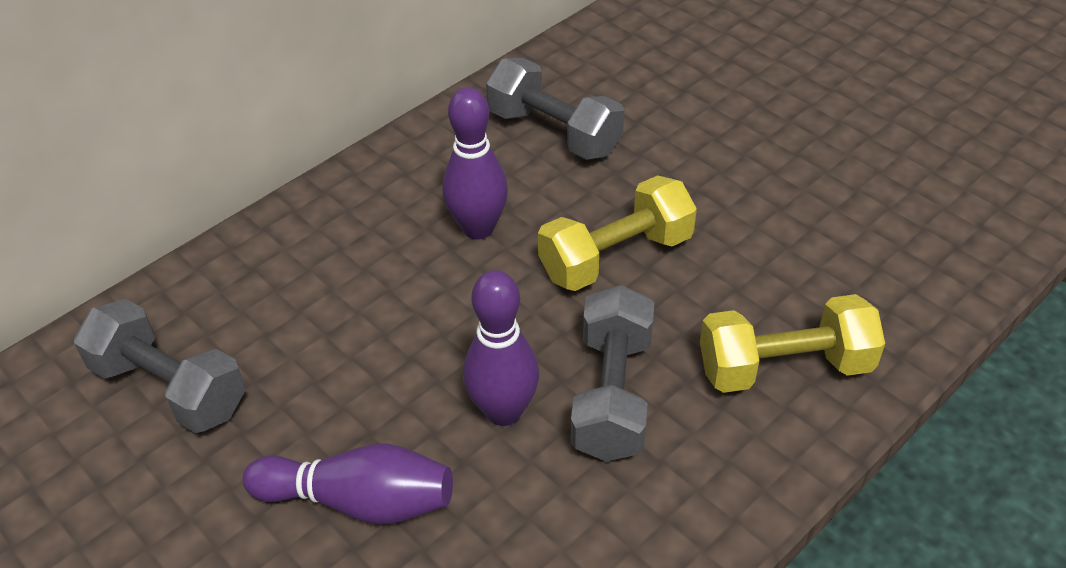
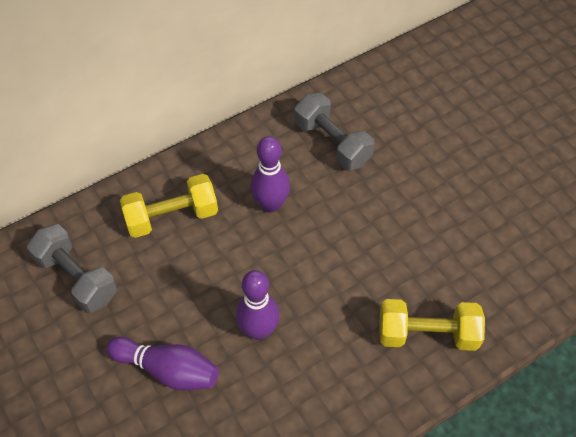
camera: 10 degrees right, 10 degrees up
(612, 395) = (323, 332): grey dumbbell -> none
(615, 256) = (347, 240): yellow dumbbell -> yellow dumbbell (172, 216)

